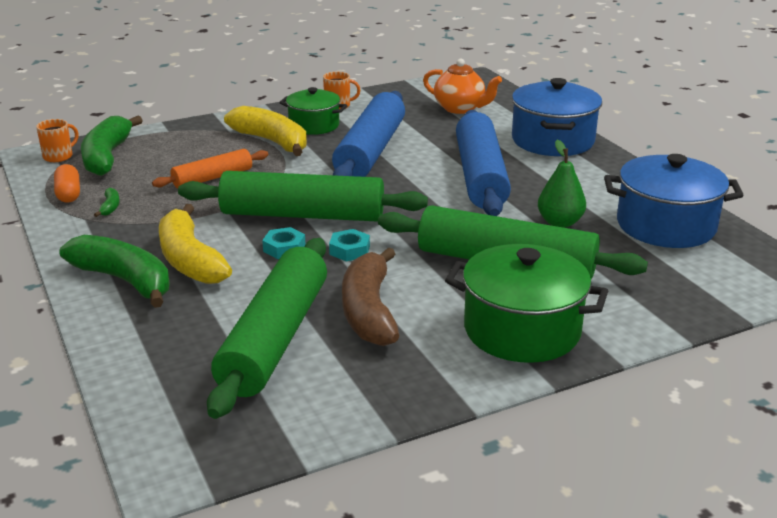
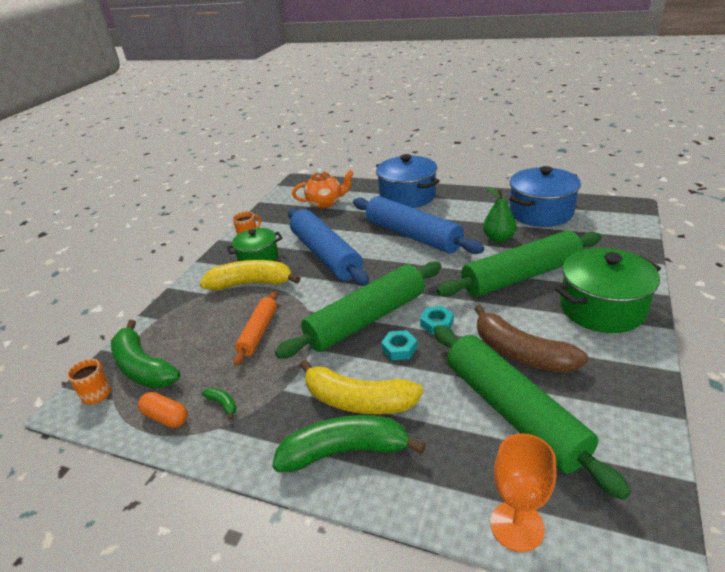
camera: 40 degrees left, 5 degrees up
(137, 390) = (517, 526): none -> orange goblet

